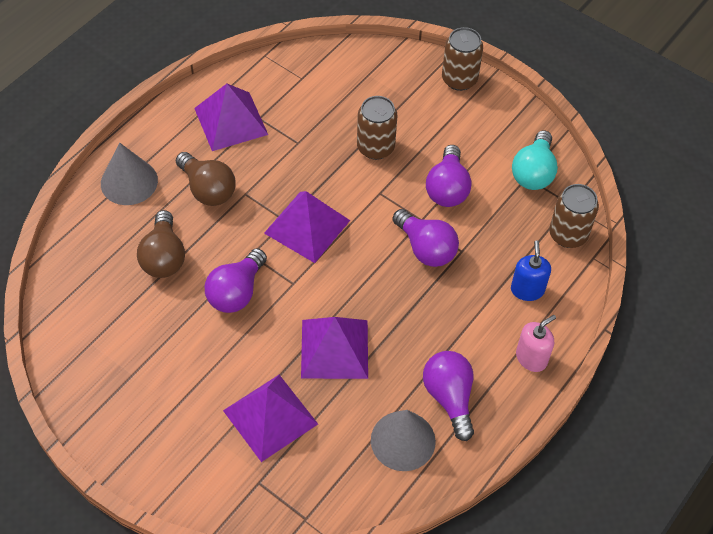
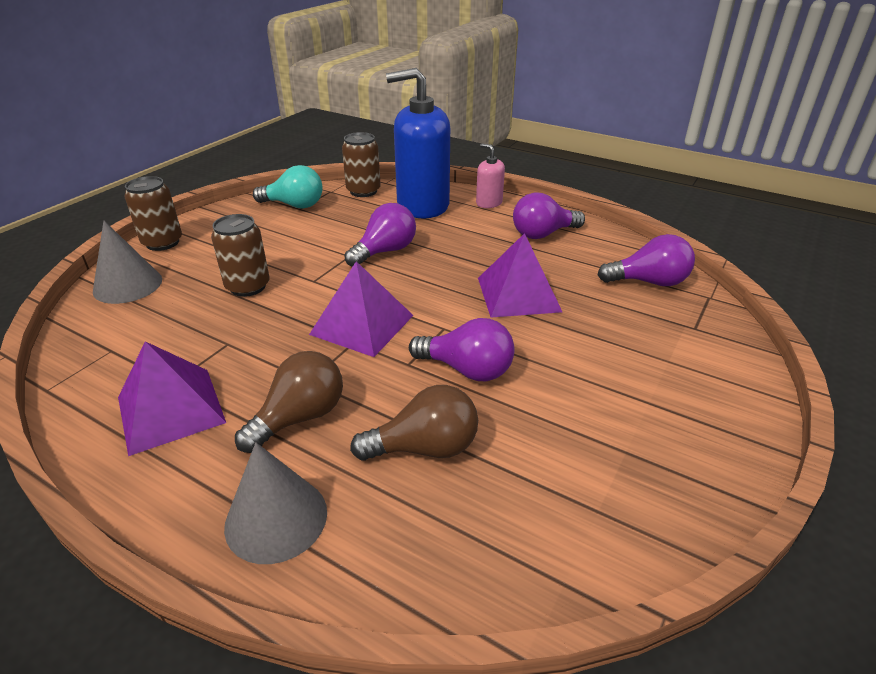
camera: 95 degrees left, 20 degrees down
(270, 417) = (618, 327): purple pyramid -> none
(403, 440) = (597, 253): grey cone -> grey cone (128, 285)
(447, 188) = (310, 243): purple light bulb -> purple light bulb (648, 282)
(527, 290) = (422, 205): blue soap dispenser -> blue soap dispenser, size x2.18

